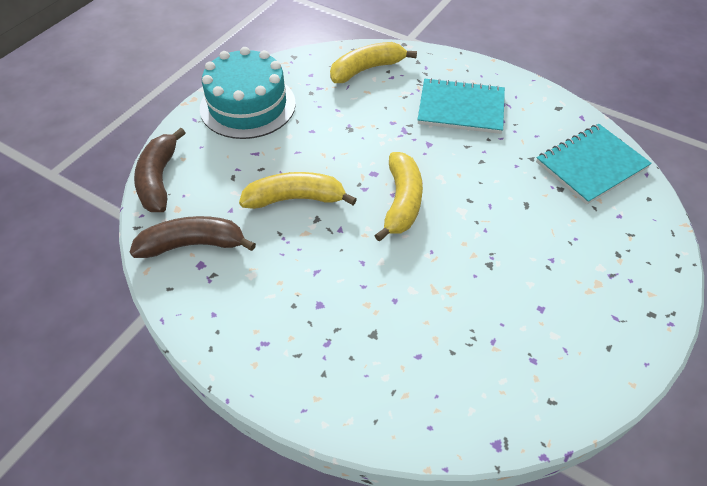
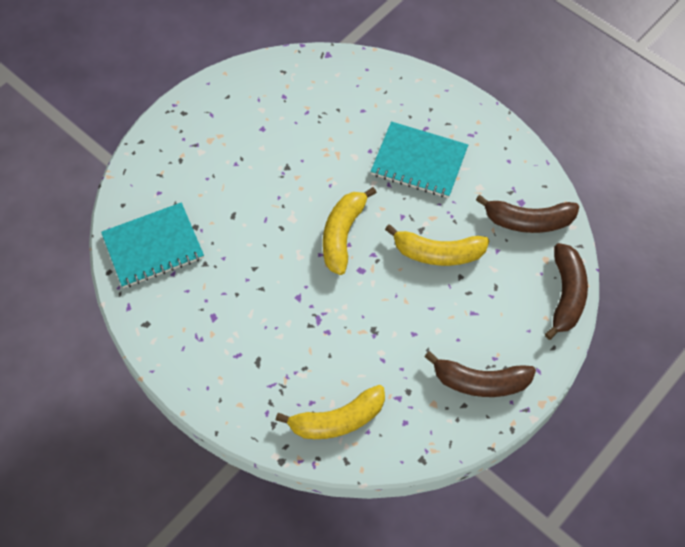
camera: 170 degrees left, 10 degrees up
(248, 105) = (480, 381): turquoise cake -> brown banana
(461, 108) = (249, 340): turquoise notebook -> turquoise notebook (419, 161)

